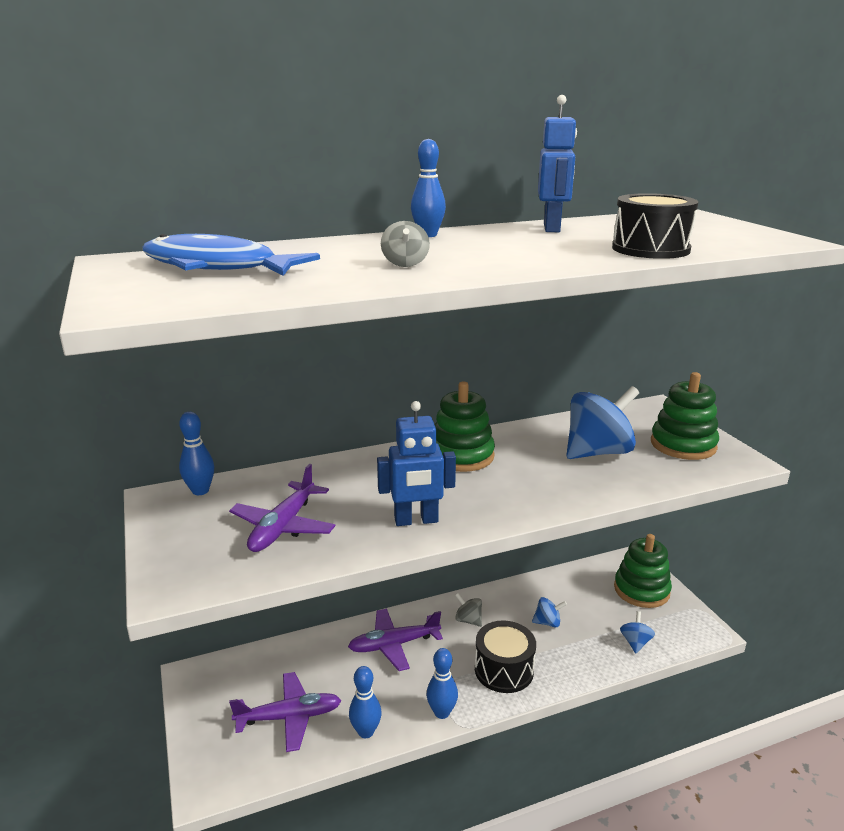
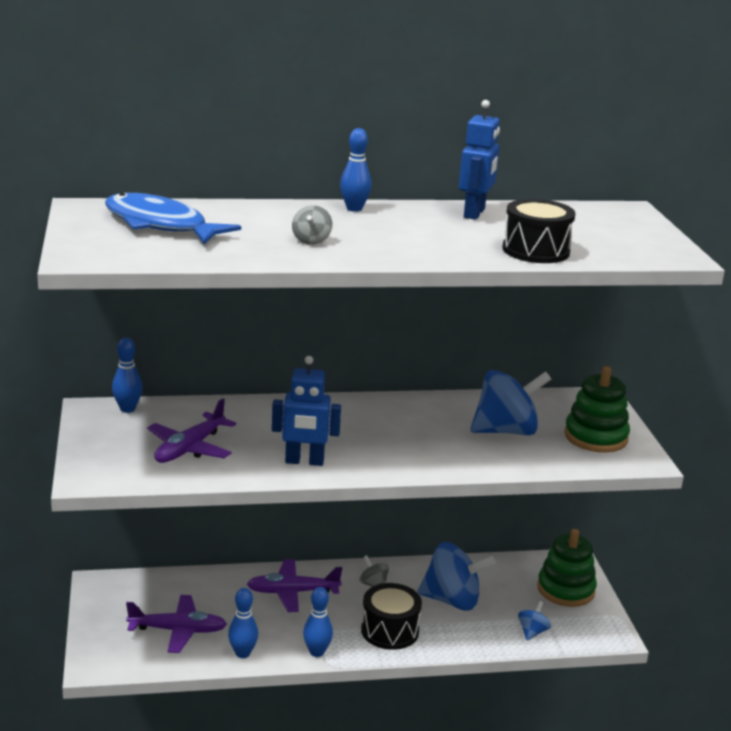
camera: 10 degrees right, 0 degrees up
(461, 456) = (373, 414): green stacking toy -> none
(547, 622) = (452, 600): blue spinning top -> blue spinning top, size x2.16

